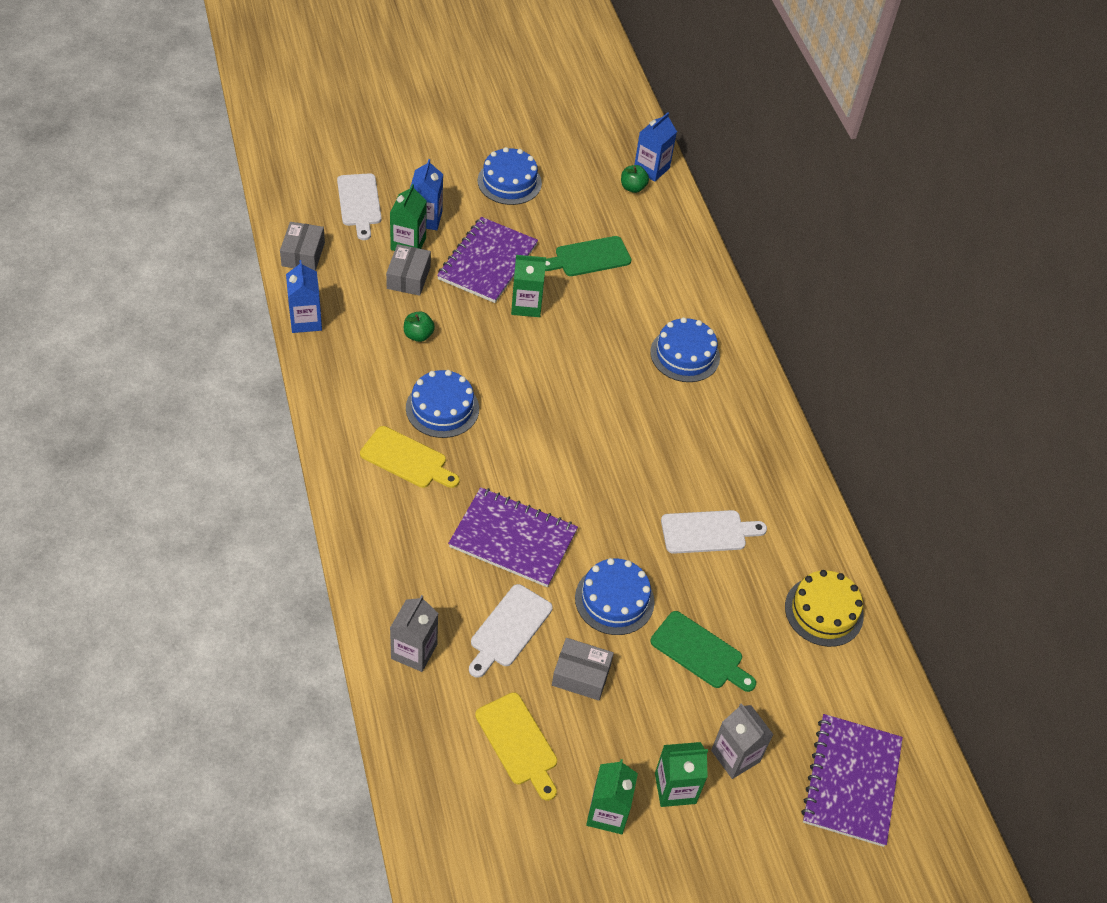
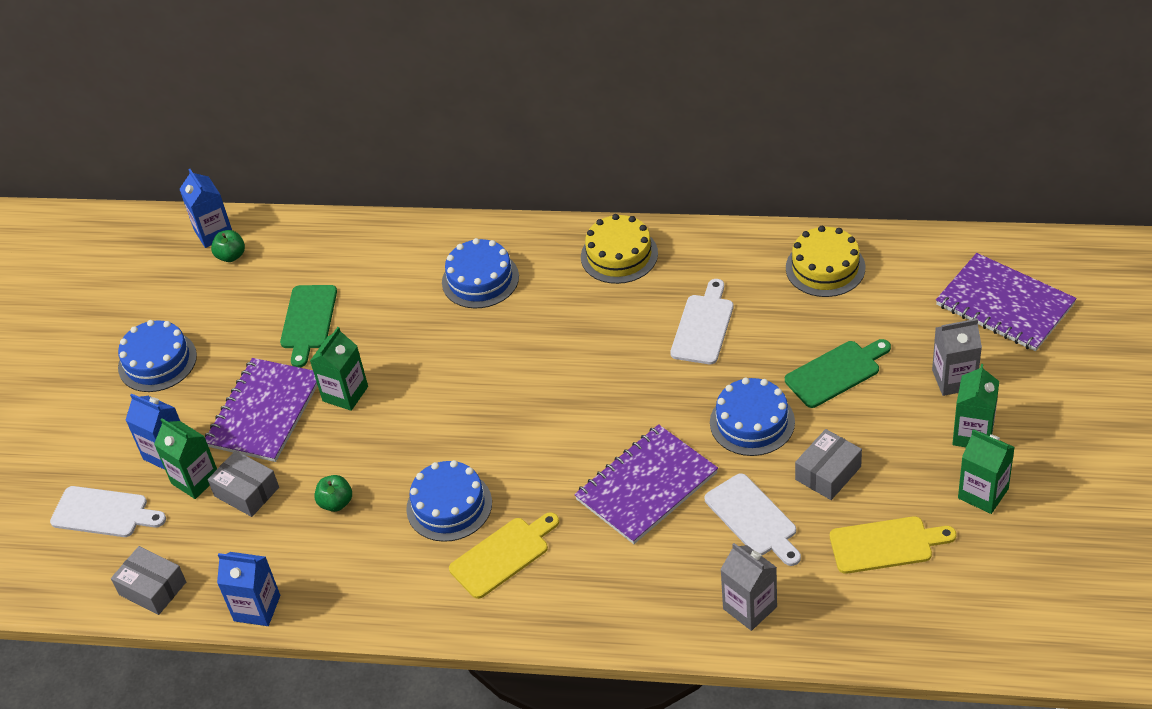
camera: 55 degrees left, 5 degrees down
(487, 262) = (265, 412): purple notebook -> purple notebook turned 60 degrees clockwise
(760, 445) = (619, 255): none -> yellow cake

